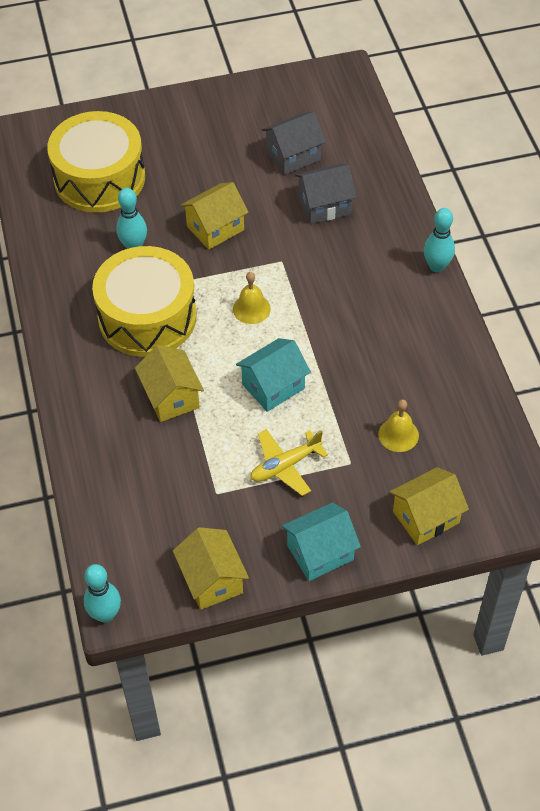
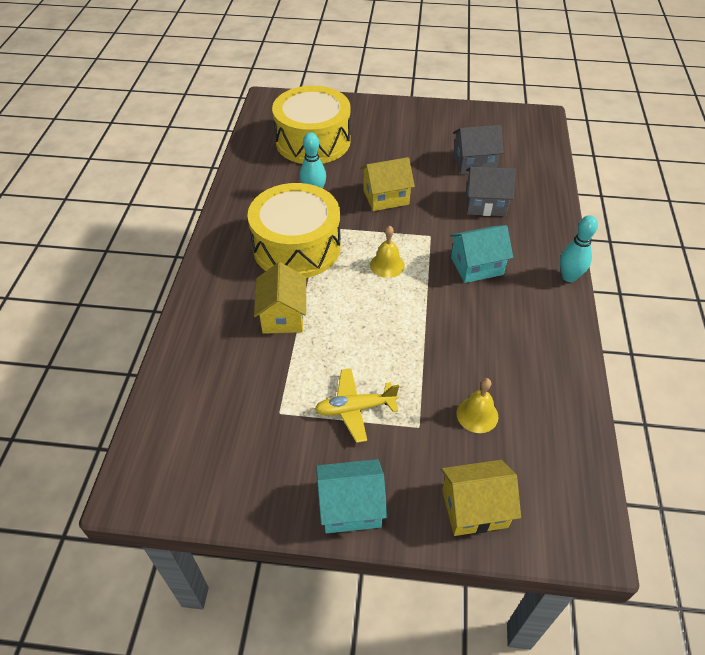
camera: 20 degrees right, 5 degrees down
(105, 614) = (117, 494): turquoise bowling pin -> none
(212, 580) = (232, 496): yellow house -> none
(273, 386) = (376, 334): turquoise house -> turquoise house (476, 266)

